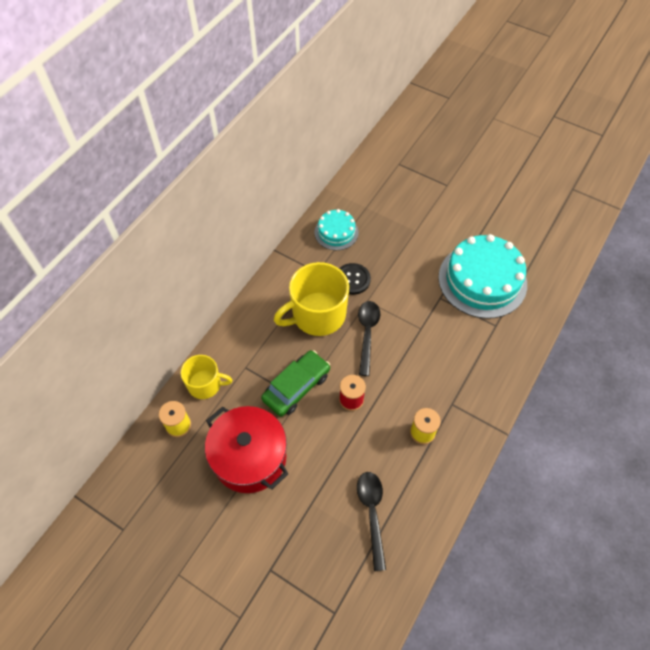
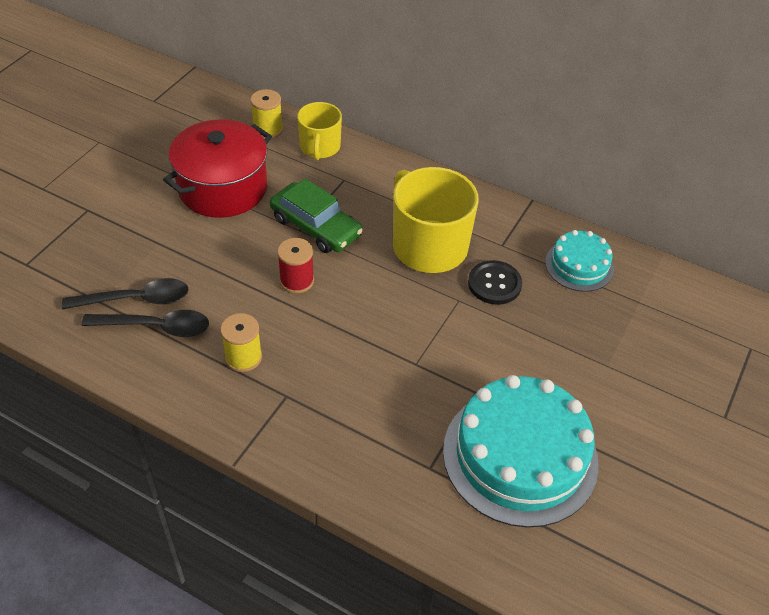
camera: 85 degrees right, 10 degrees down
(367, 334) = (401, 299): black spoon -> black spoon (156, 327)

